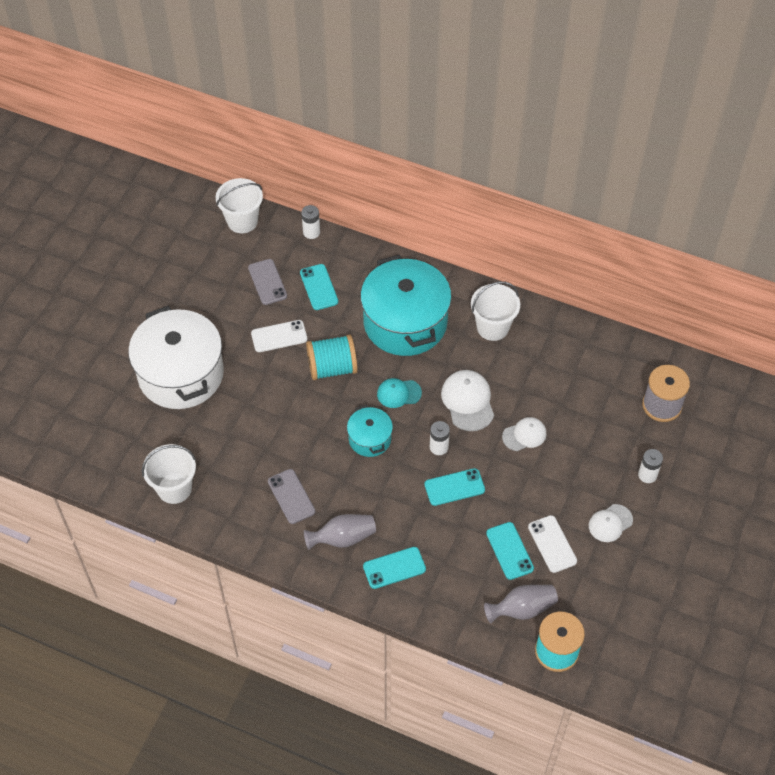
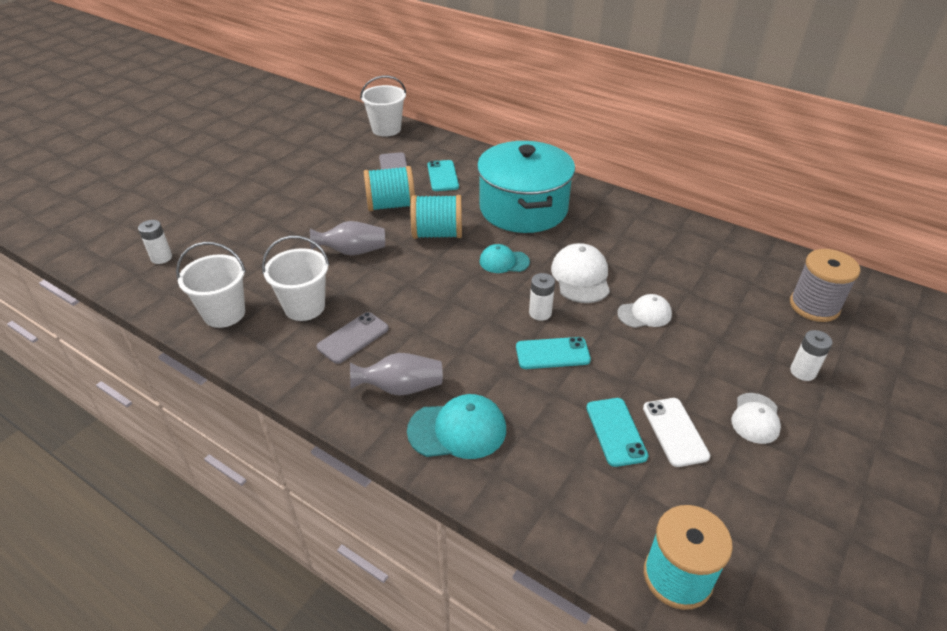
camera: 10 degrees right, 15 degrees down
(181, 374) = (280, 222): white pot -> none
(279, 336) = (391, 205): white phone -> turquoise spool
(291, 496) = (353, 338): grey phone -> grey phone turned 60 degrees clockwise
(311, 232) = (447, 141): white battery -> white battery (161, 257)
(370, 439) = (461, 296): turquoise pot -> none
(394, 568) = (457, 430): turquoise phone -> turquoise cap
(492, 327) = (616, 221): white bucket -> white bucket (304, 307)
(522, 609) = (627, 507): grey vase -> grey vase (352, 251)
(610, 523) = (755, 418): white cap -> white cap turned 45 degrees counterclockwise

